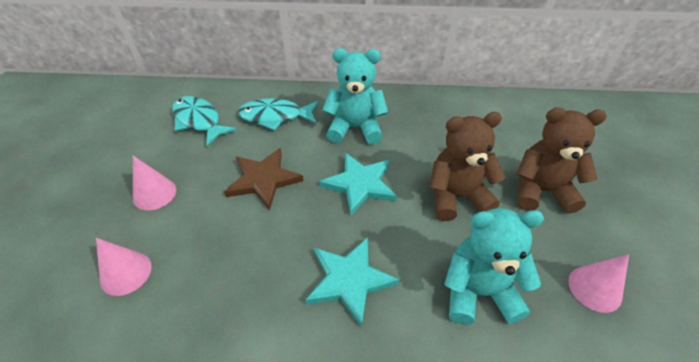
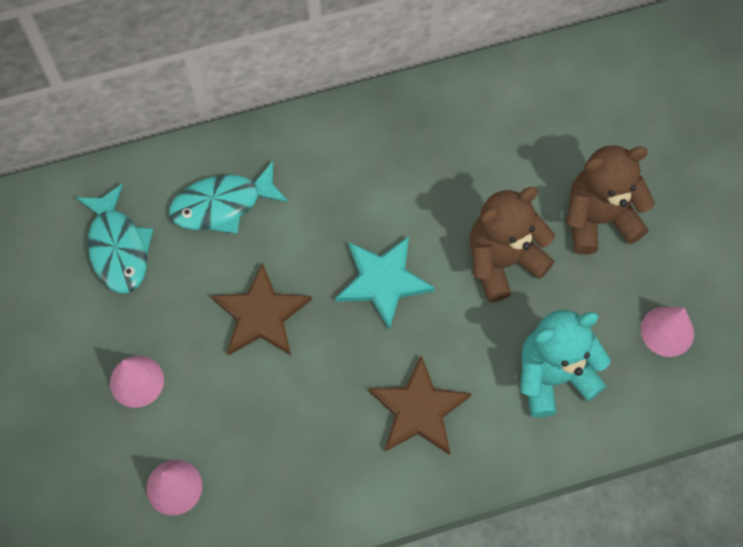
camera: 20 degrees left, 20 degrees up
(199, 121) = (118, 247): turquoise fish -> turquoise fish turned 135 degrees counterclockwise
(349, 280) = (419, 410): turquoise star -> brown star
(355, 128) = (341, 190): turquoise teddy bear -> none

